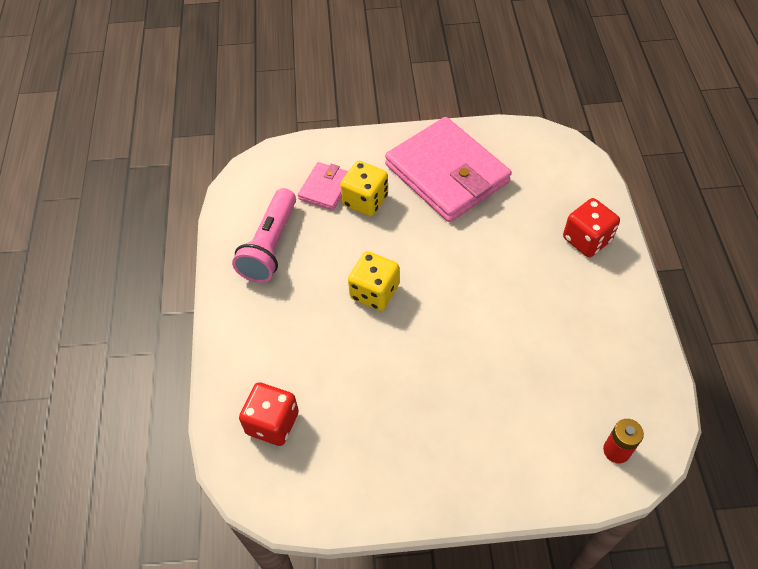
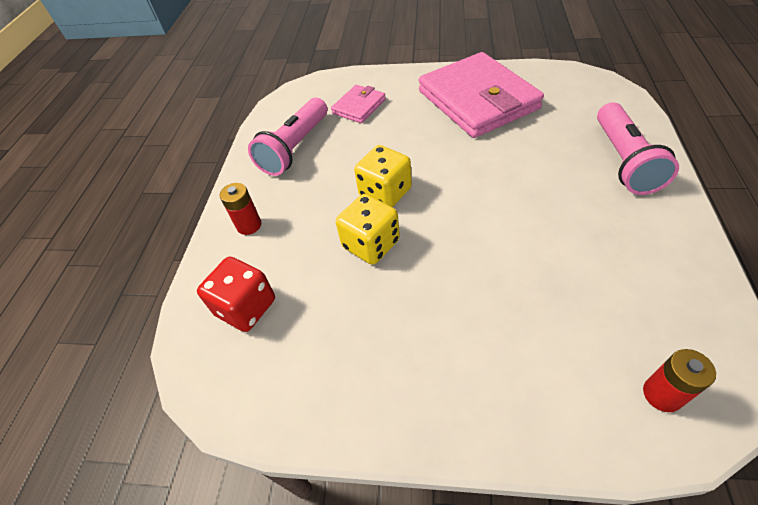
camera: 15 degrees right, 5 degrees down
(249, 340) = (249, 225): none -> red battery
(365, 200) = (393, 117): yellow dice -> yellow dice (371, 244)
(587, 239) = (623, 161): red dice -> pink flashlight

